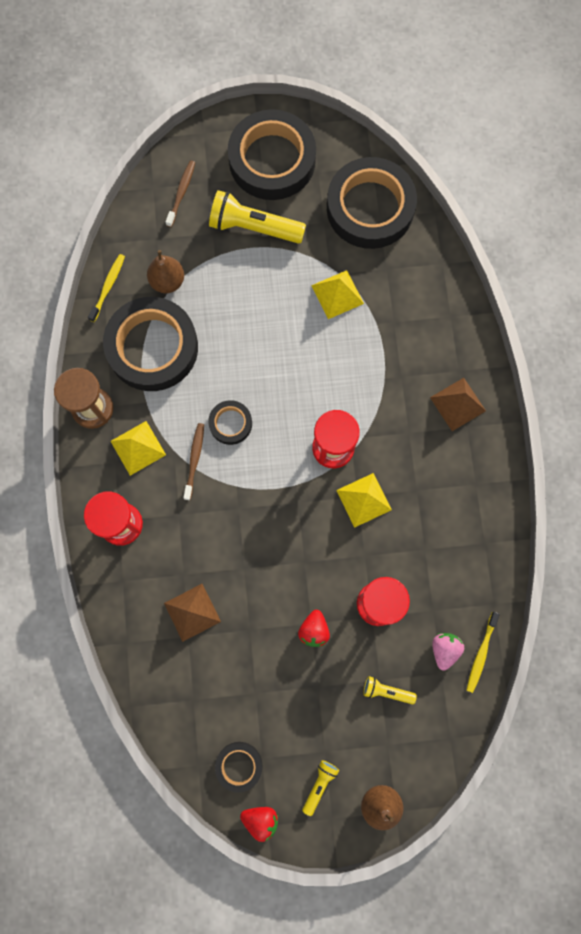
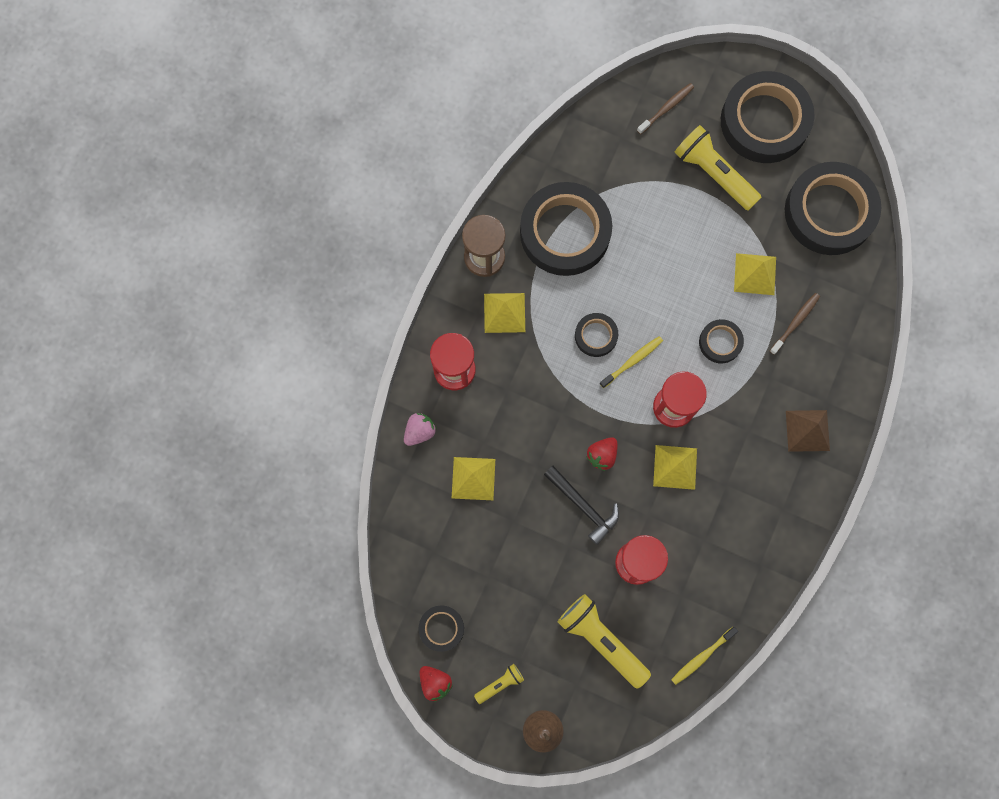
camera: 30 degrees right, 0 degrees up
(108, 287) = (555, 158): yellow toothbrush -> yellow toothbrush (632, 361)
(167, 281) = (610, 181): brown pear -> none
(192, 612) = (473, 478): brown pyramid -> yellow pyramid
(194, 460) = (547, 350): brown toothbrush -> brown toothbrush (795, 322)
(304, 580) = (583, 506): none -> black hammer
(314, 630) = (568, 553): red strawberry -> red strawberry (602, 455)
(341, 369) = (720, 342): none -> black tape
(386, 691) = (601, 640): yellow flashlight -> yellow flashlight, size x2.03
(444, 649) = (672, 634): pink strawberry -> pink strawberry (419, 431)

